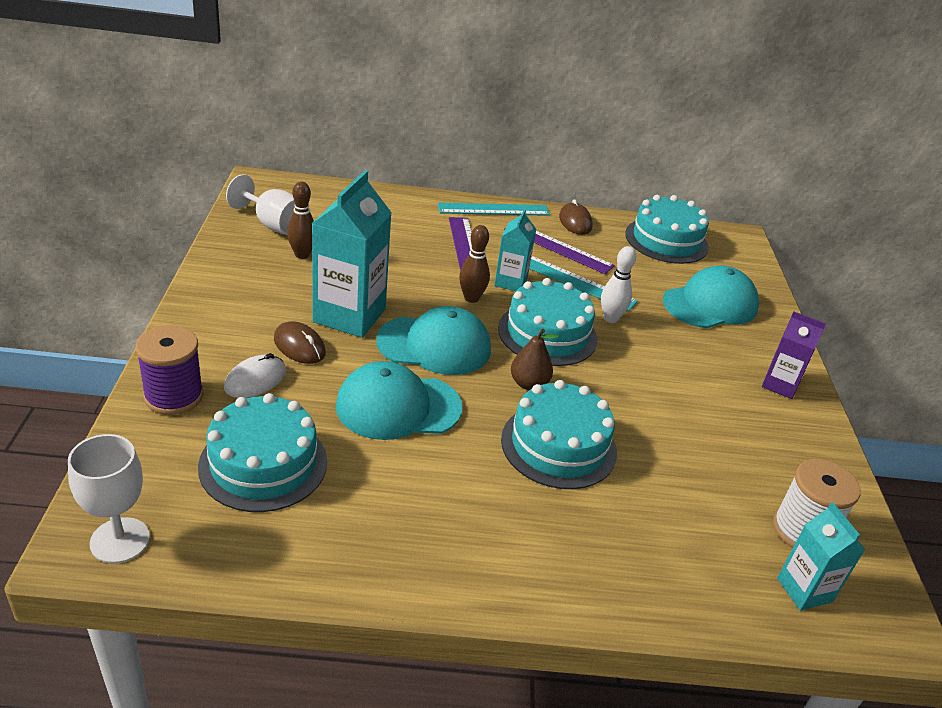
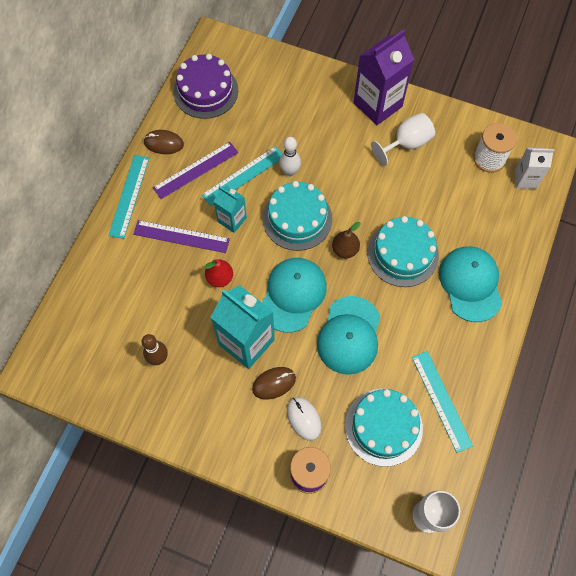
camera: 65 degrees left, 30 degrees up
(273, 225) = (107, 372): white goblet -> white goblet (406, 144)
(327, 528) = (441, 400): none -> turquoise ruler
(427, 283) = (220, 278): none -> red pear
(471, 298) = (245, 253): brown bowling pin -> none
(666, 240) = (206, 91): turquoise cake -> purple cake
(710, 304) = (289, 101): turquoise cap -> turquoise cap (470, 284)
(780, 385) = (377, 105): purple carton -> purple carton, size x1.79
(804, 590) = (525, 179): turquoise carton -> white carton

